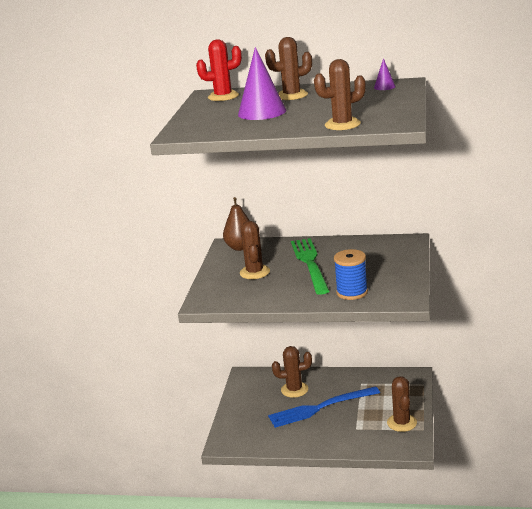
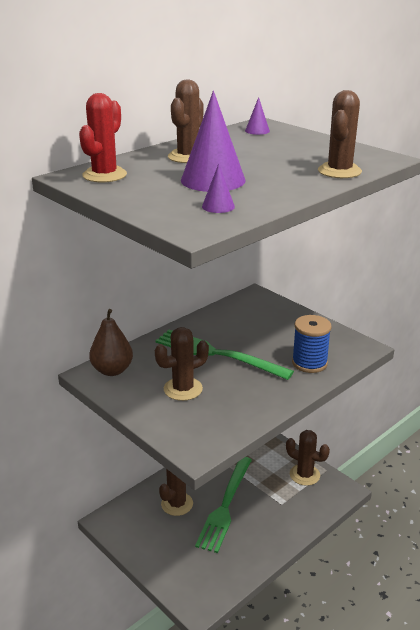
camera: 55 degrees left, 5 degrees up
(221, 126) = (218, 206): none -> purple cone
(254, 272) = (183, 389): brown cactus -> brown cactus turned 60 degrees counterclockwise
(320, 408) = (225, 506): blue fork -> green fork

